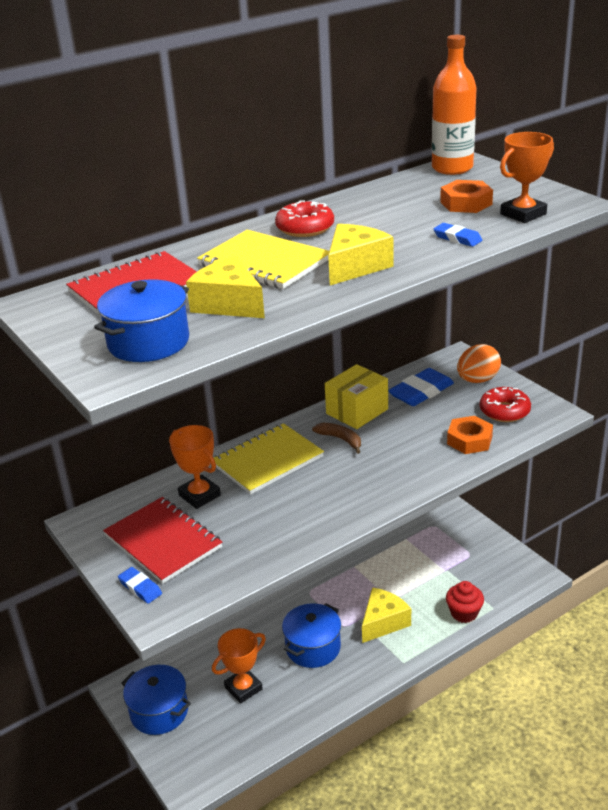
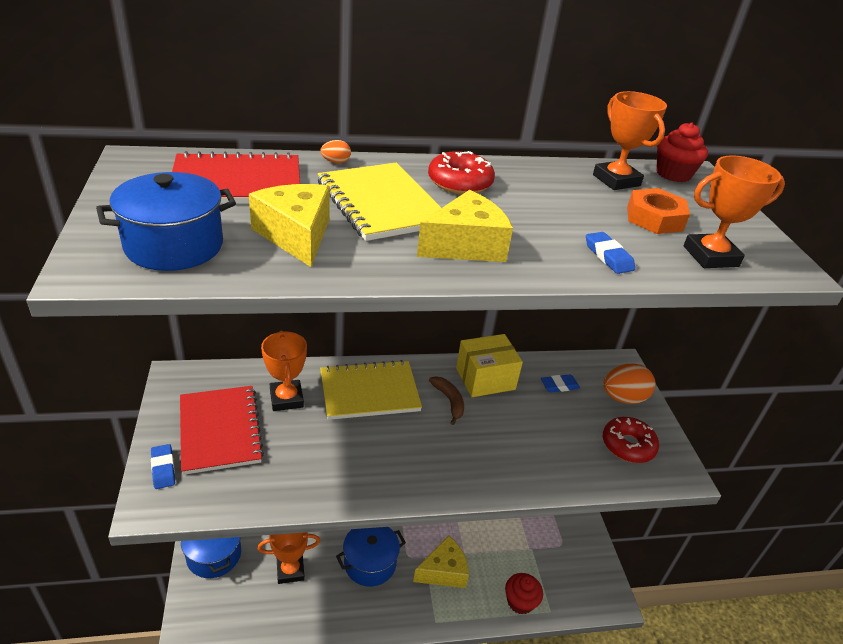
camera: 20 degrees right, 5 degrees up
(193, 247) = (336, 162): none -> orange egg
(416, 187) = (616, 180): none -> orange trophy
(421, 392) = (559, 385): blue eraser -> blue eraser, size x0.54
(452, 168) = (673, 174): orange bottle -> red cupcake
(469, 440) = (570, 461): orange nut -> none

